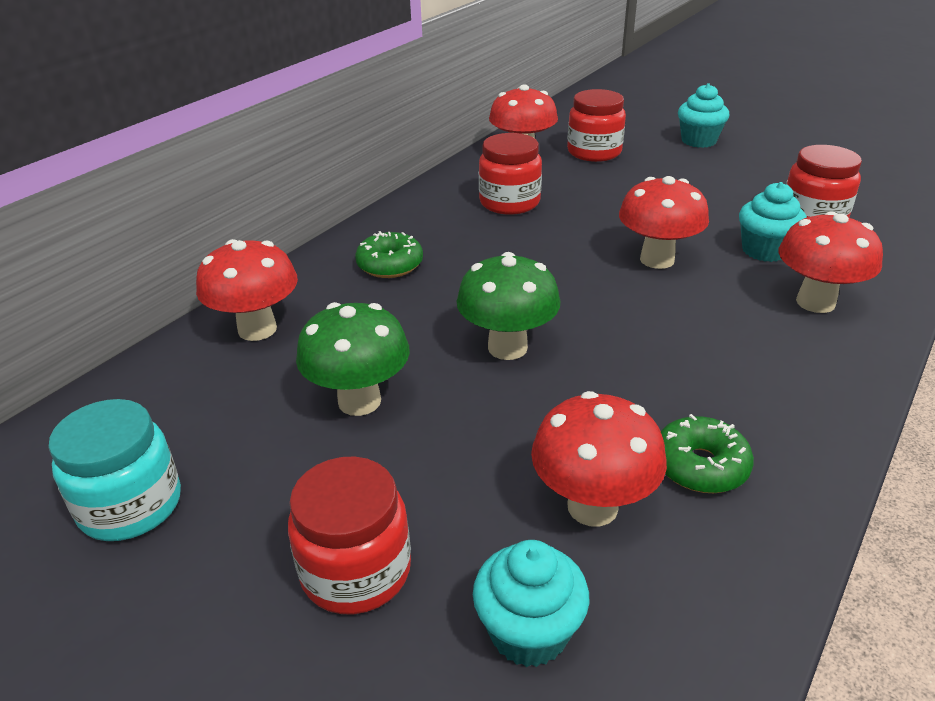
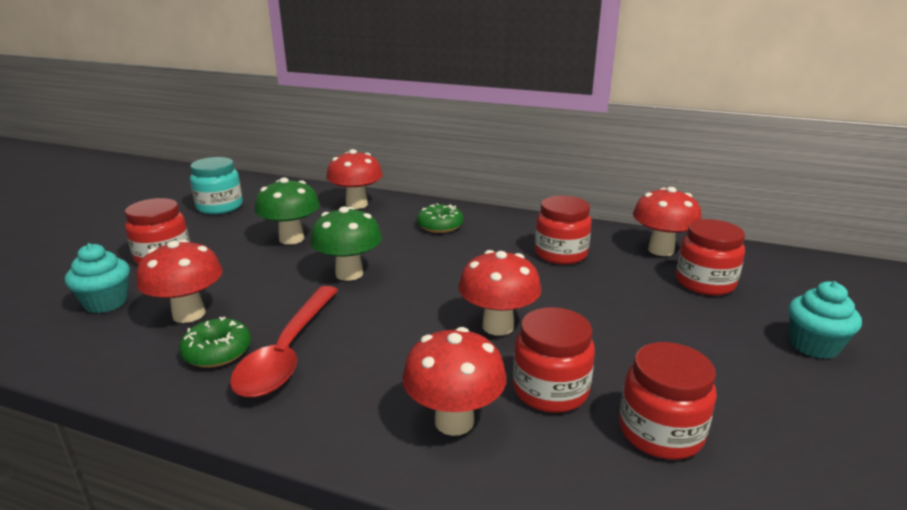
camera: 75 degrees right, 10 degrees down
(701, 402) = (288, 352): none -> red spoon
(764, 250) = (550, 390): turquoise cupcake -> red jar

